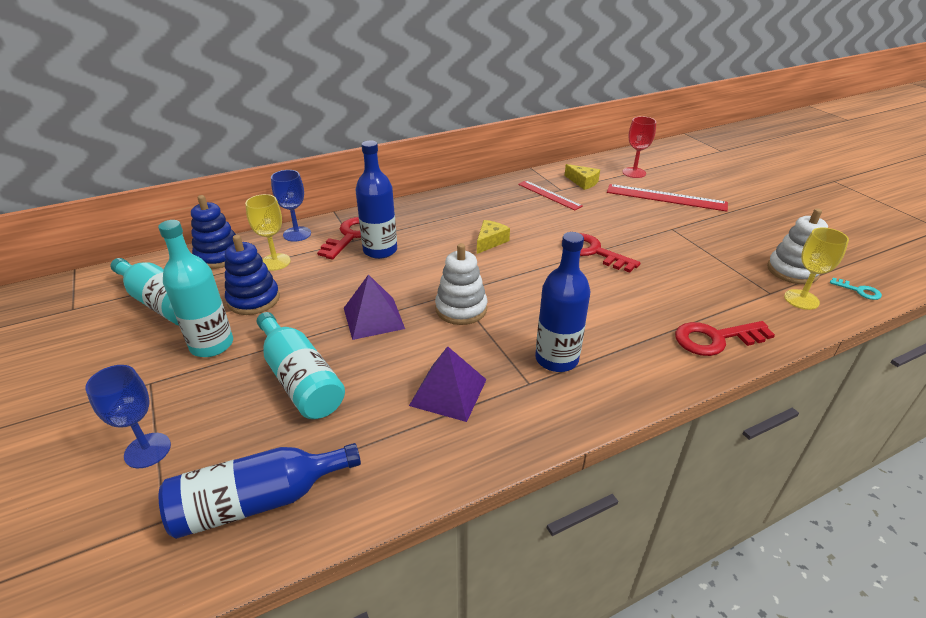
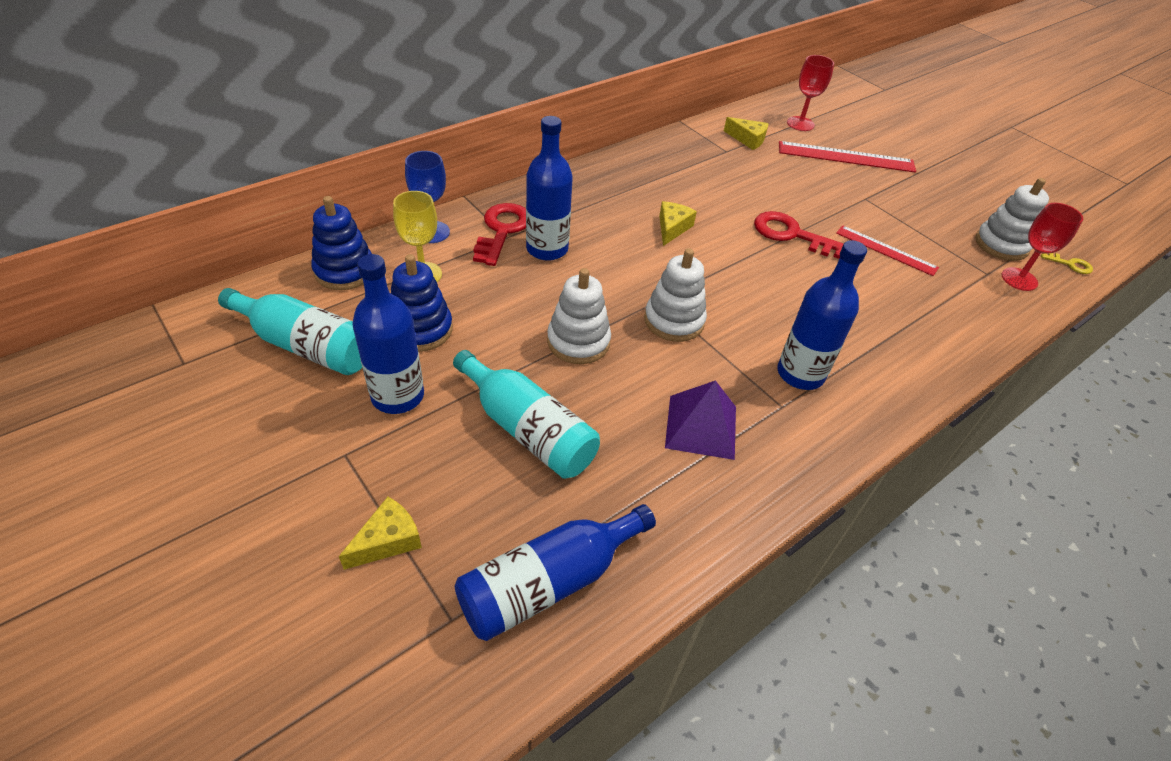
camera: 15 degrees left, 10 degrees up
(147, 450) = (388, 540): blue goblet -> yellow cheese
(212, 345) = (398, 396): turquoise bottle -> blue bottle
(373, 318) = (578, 342): purple pyramid -> white stacking toy
(549, 195) = (715, 159): red ruler -> red ruler (886, 250)
(715, 339) = (950, 334): red key -> none
(801, 299) = (1019, 279): yellow goblet -> red goblet
(859, 291) = (1070, 264): turquoise key -> yellow key

